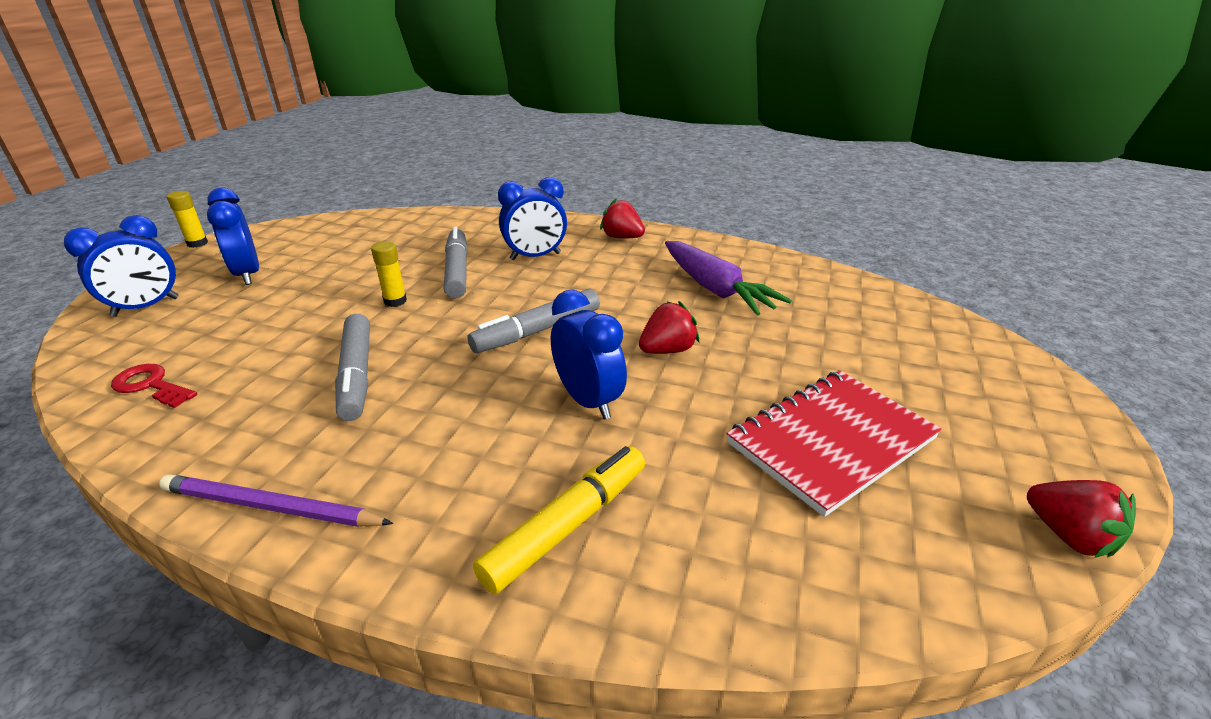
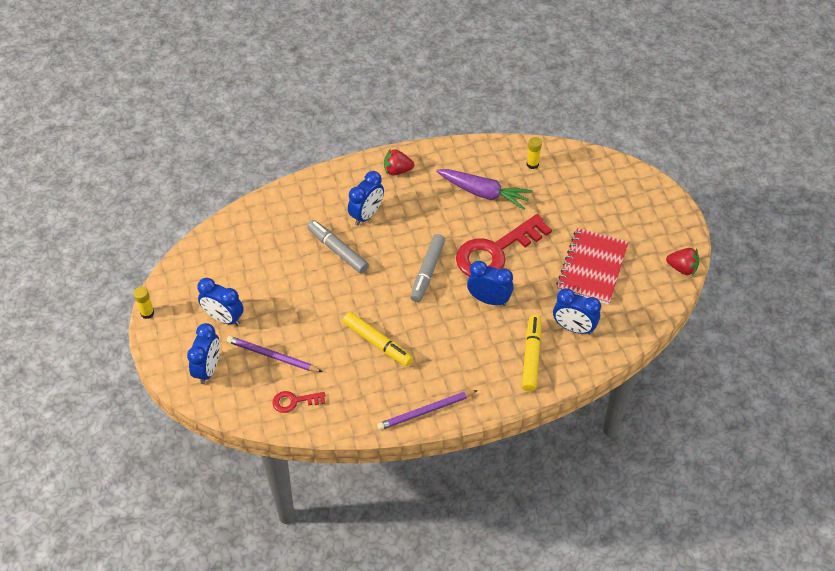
camera: 35 degrees left, 20 degrees up
(223, 327) = (272, 356): none -> purple pencil
(357, 375) = (377, 343): grey marker -> yellow marker
(395, 301) = (334, 291): yellow glue stick -> yellow glue stick (532, 164)
(667, 350) = (496, 251): red strawberry -> red key
(707, 521) = (573, 328): none -> blue clock

